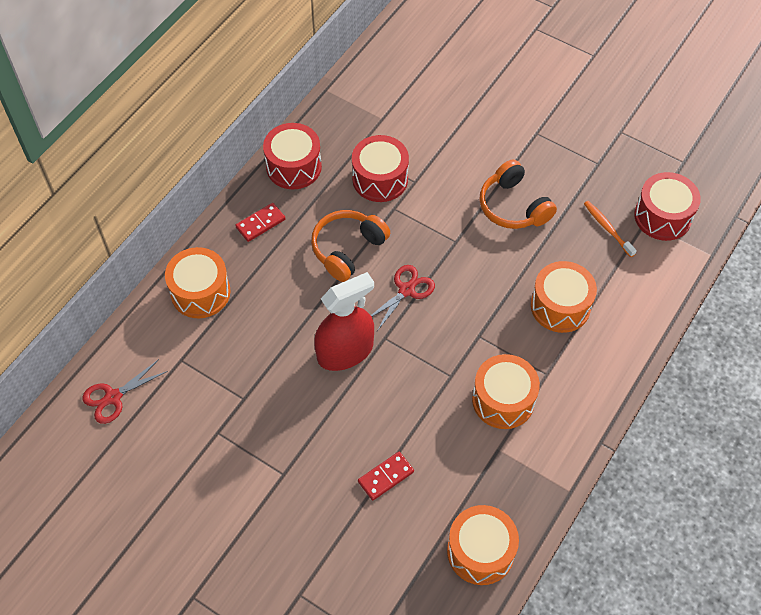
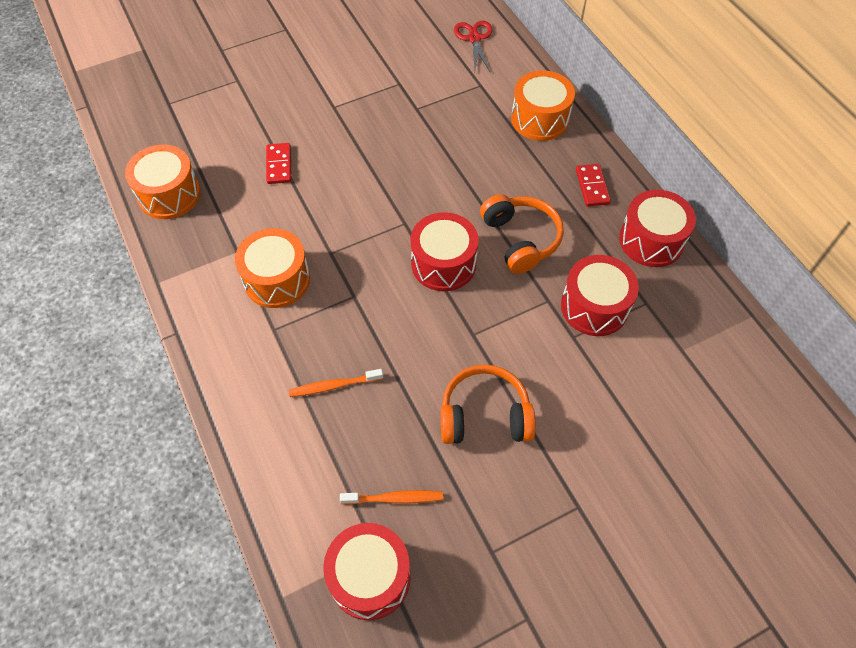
camera: 120 degrees right, 0 degrees up
(345, 352) = (411, 189): red spray bottle -> none
(406, 290) = (443, 263): red scissors -> red drum
(560, 306) = (334, 386): orange drum -> orange toothbrush

